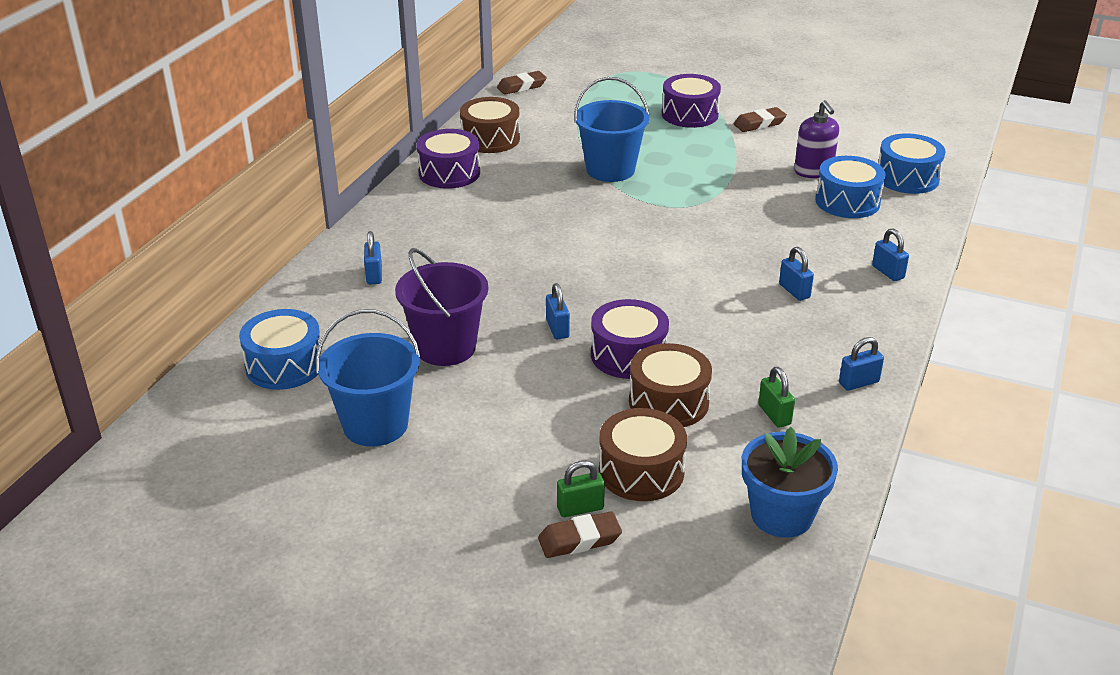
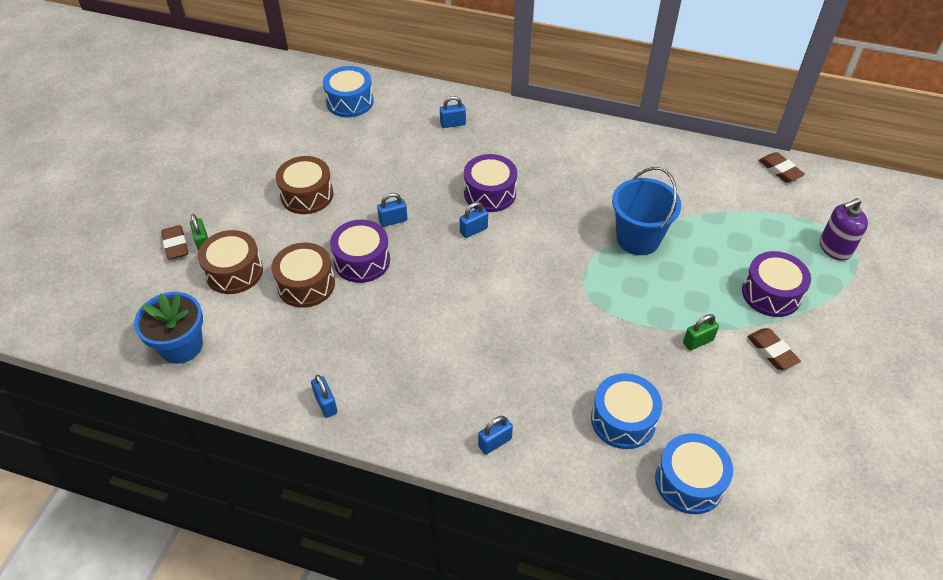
camera: 85 degrees right, 15 degrees up
(375, 425) = (290, 147): blue bucket -> none
(445, 347) = (369, 167): purple bucket -> none
(449, 173) = (605, 143): purple drum -> purple drum (490, 193)
(490, 139) = (670, 160): brown drum -> brown drum (307, 195)
(774, 415) = (288, 346): green padlock -> green padlock (698, 341)
(794, 291) = (456, 367): blue padlock -> blue padlock (473, 230)
(813, 171) = (679, 394): purple soap dispenser -> purple soap dispenser (835, 248)

